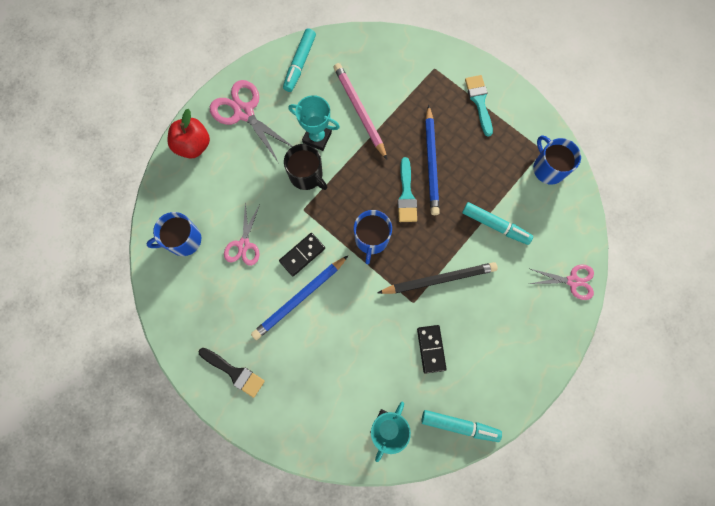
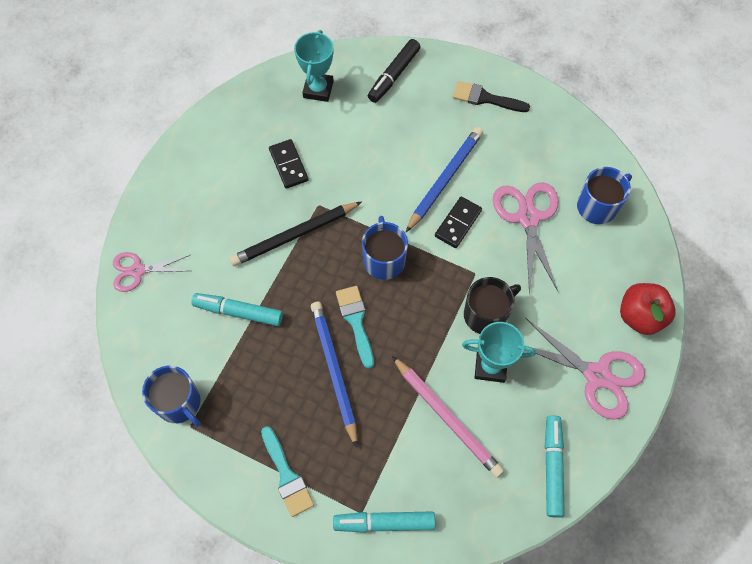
camera: 165 degrees right, 10 degrees down
(244, 244) = (528, 218): pink scissors -> pink scissors, size x1.58
(306, 175) = (486, 314): black mug -> black mug turned 120 degrees clockwise
(310, 423) = (394, 75): none -> black marker
(459, 425) = (245, 106): turquoise marker -> turquoise marker (384, 522)

